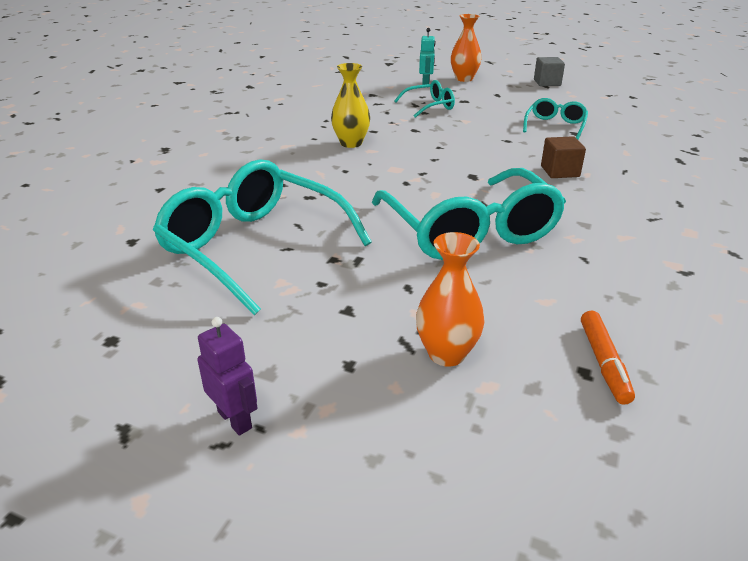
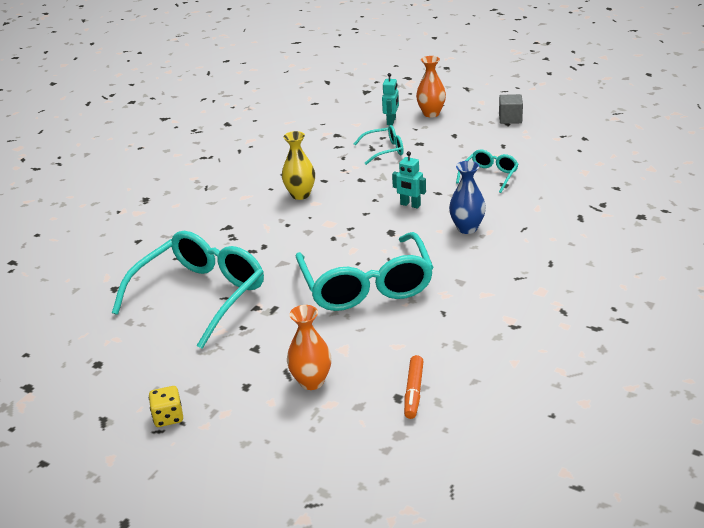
camera: 10 degrees right, 0 degrees up
(235, 419) = (168, 417): purple robot -> yellow dice
(253, 246) = (201, 295): turquoise glasses -> turquoise glasses turned 75 degrees clockwise
(482, 151) = (410, 205): none -> turquoise robot
(560, 171) = (467, 228): brown cube -> blue vase

